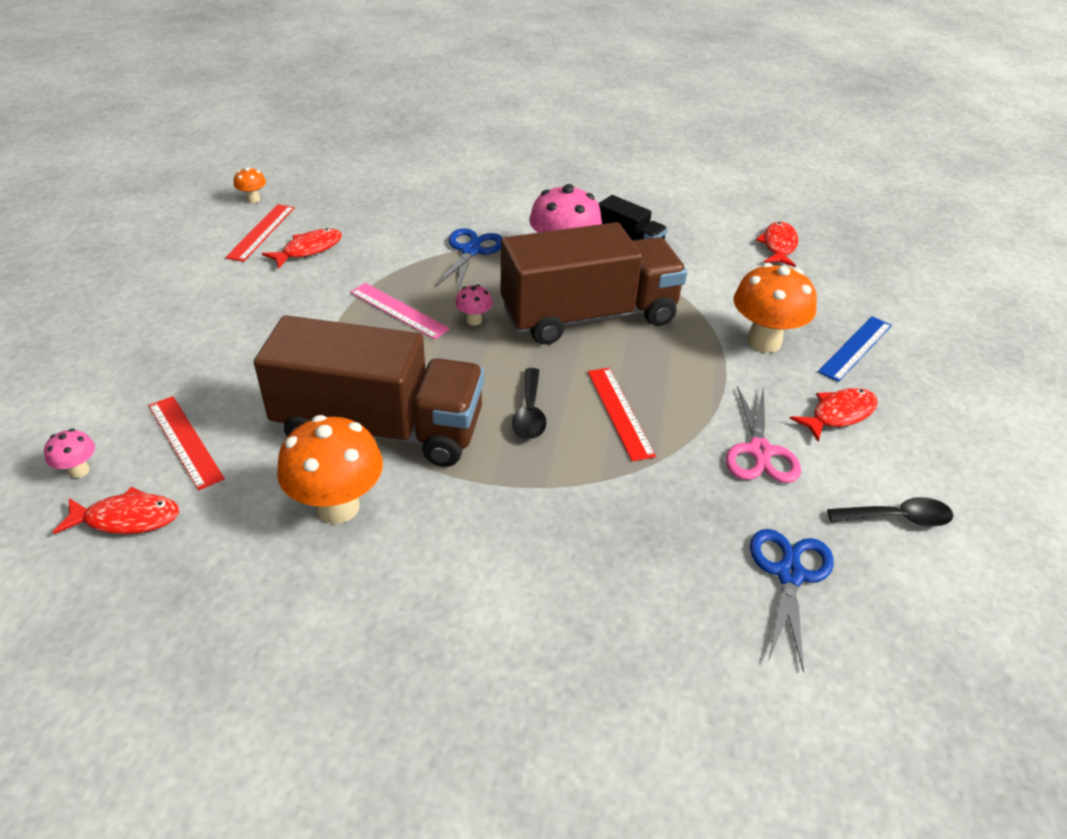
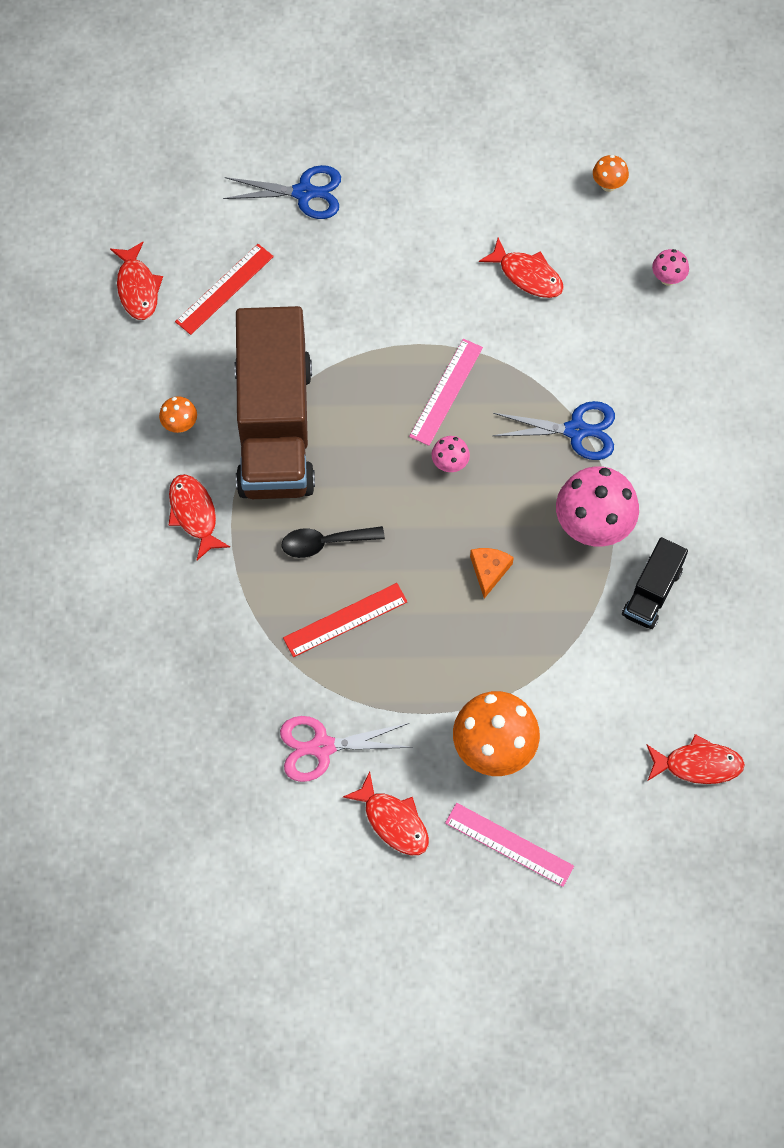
camera: 80 degrees right, 25 degrees up
(79, 470) = (176, 232): pink mushroom -> pink mushroom (668, 278)
(261, 232) = (546, 219): red ruler -> none
(338, 507) = (180, 425): orange mushroom -> orange mushroom, size x0.47
(460, 512) = (194, 514): none -> red fish
(589, 316) = (489, 571): brown truck -> orange cheese
(789, 574) = (183, 772): blue scissors -> blue scissors (304, 193)
(855, 348) = (509, 844): blue ruler -> pink ruler
(897, 518) = (264, 864): black spoon -> none

